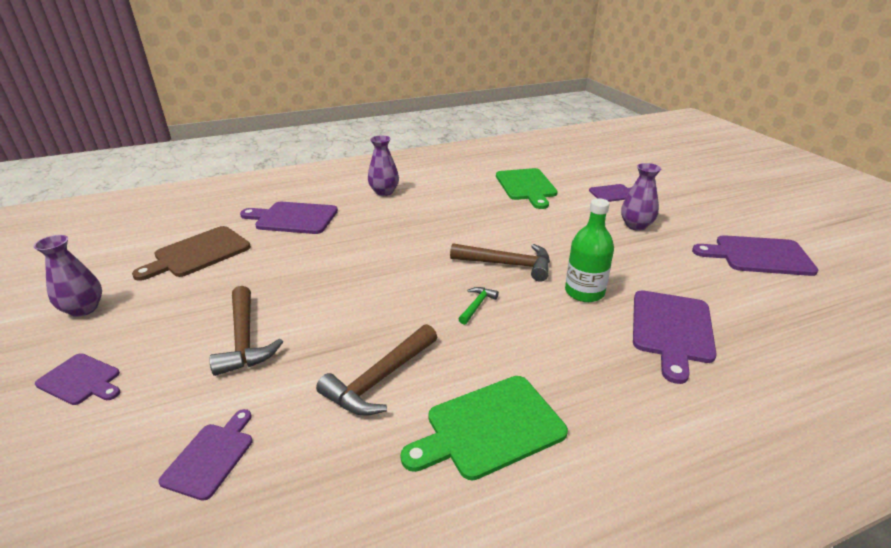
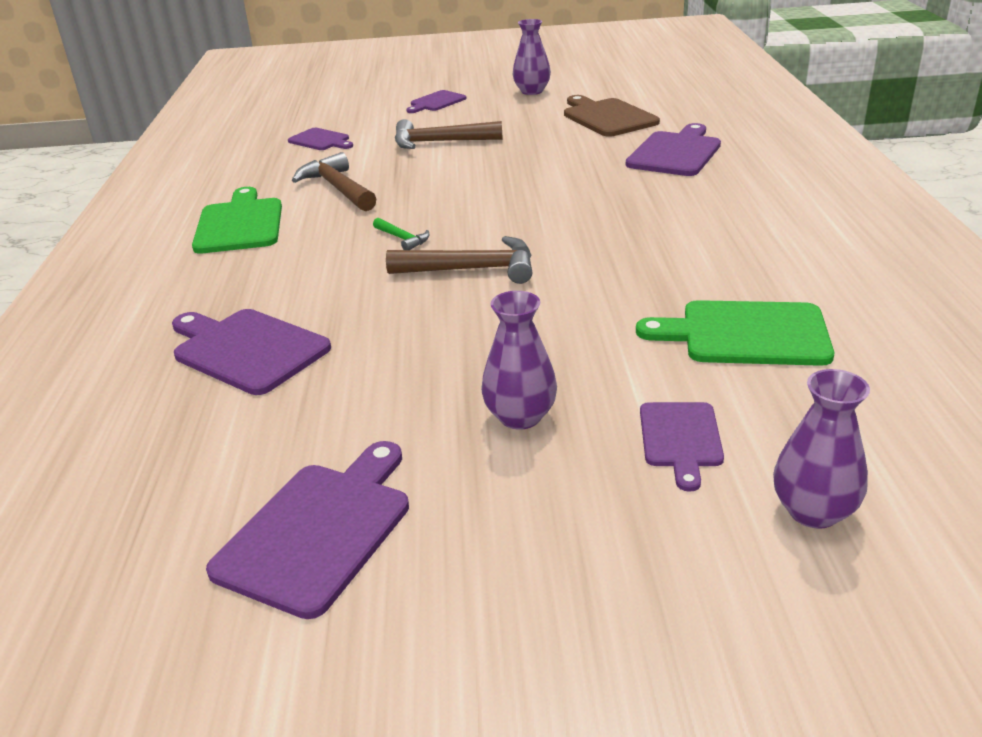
camera: 110 degrees right, 0 degrees up
(384, 192) = (749, 206): purple vase -> purple vase (813, 511)
(508, 265) = (473, 269): brown hammer -> brown hammer turned 120 degrees counterclockwise
(584, 292) = (370, 309): green bottle -> none

